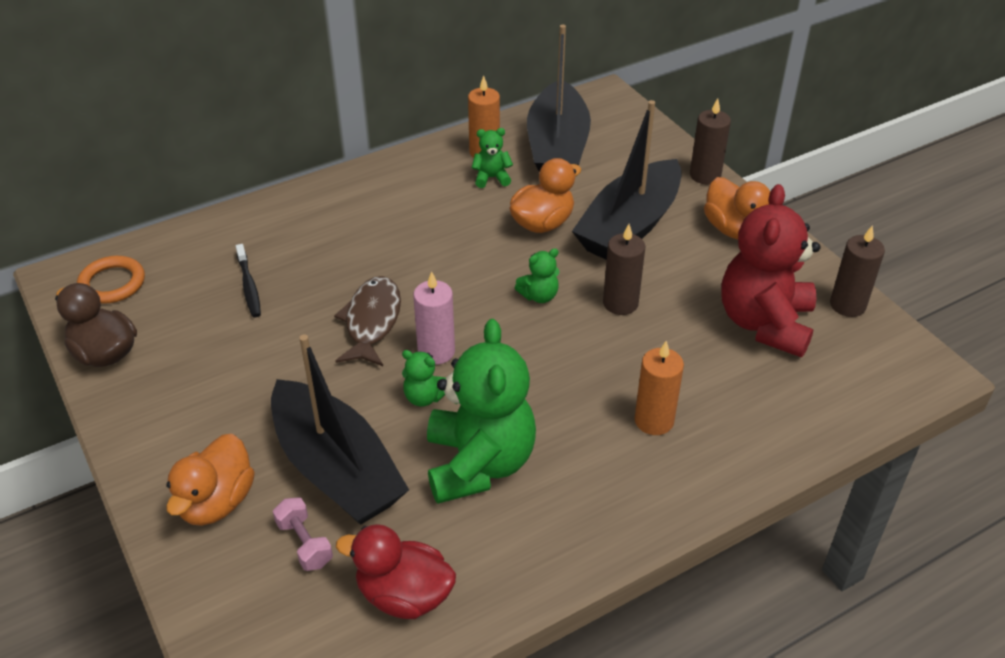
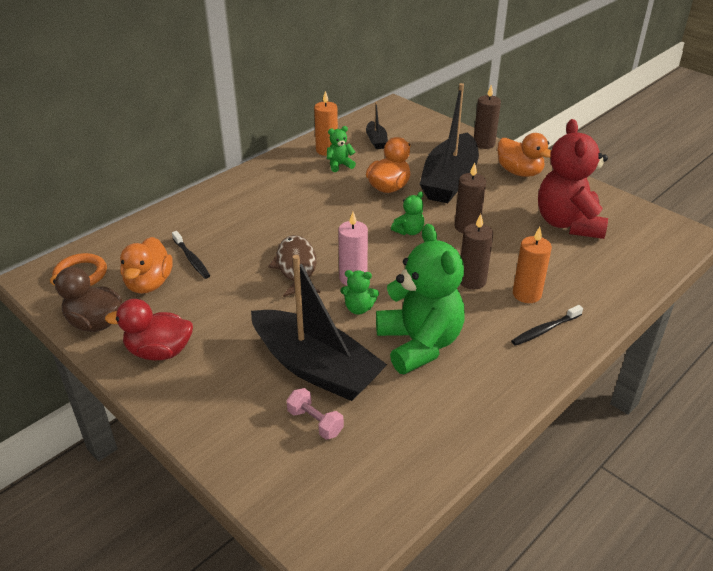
camera: 15 degrees left, 5 degrees down
(217, 502) = (233, 408): orange duck -> orange duck (149, 283)
(404, 595) = (407, 441): red duck -> red duck (159, 351)
(557, 147) = (376, 140): black boat -> black boat, size x0.44
(653, 478) = (545, 330): none -> black toothbrush
(847, 305) = (615, 204): brown candle -> brown candle (472, 281)

